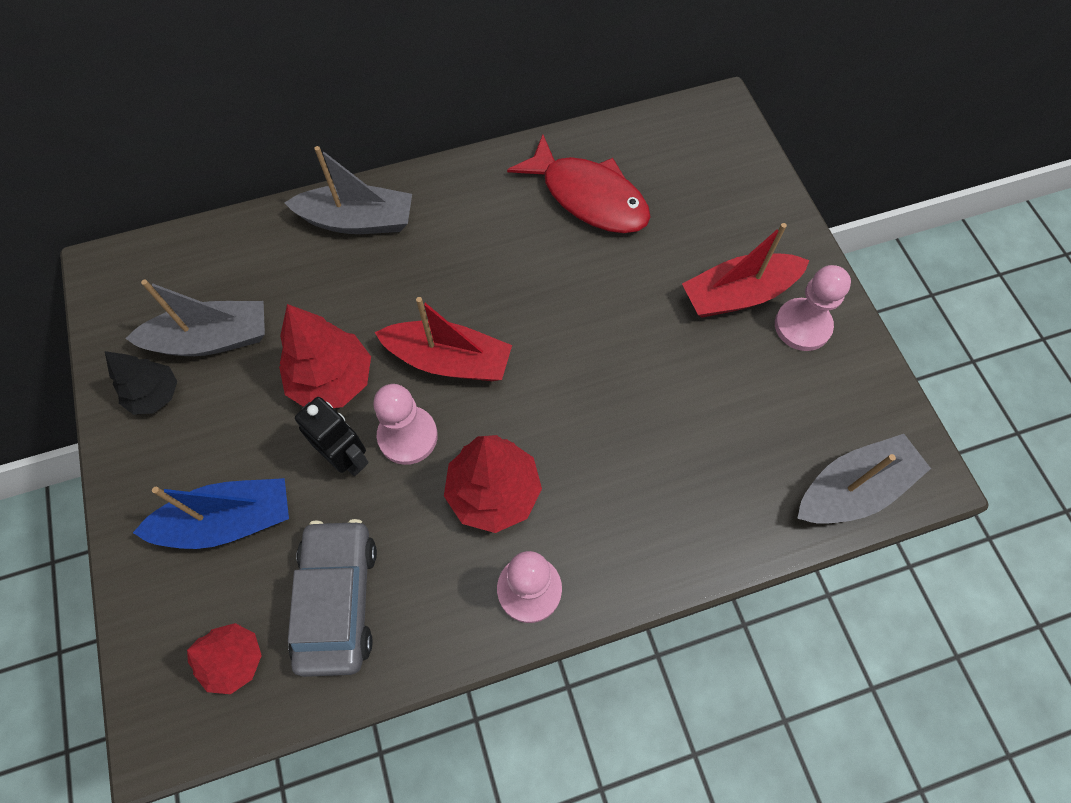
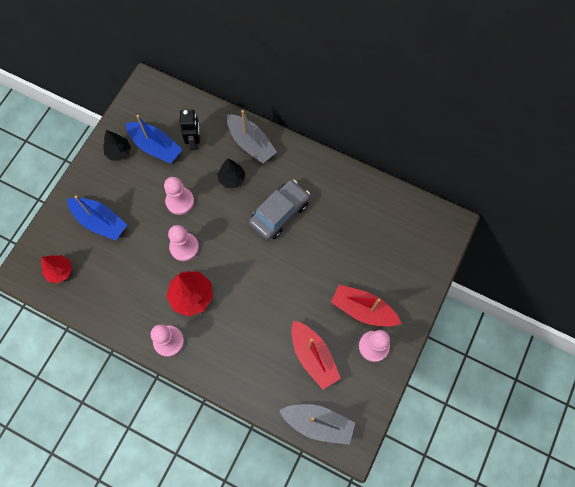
camera: 45 degrees right, 5 degrees up
(211, 339) = (155, 147): grey boat -> blue boat
(332, 380) = (180, 201): red tree -> pink pawn
(337, 600) = (107, 283): grey car -> grey car (279, 213)
(347, 458) = (157, 235): black robot -> black robot (194, 141)
(380, 286) = (232, 179): none -> black tree
(449, 360) = (226, 232): red boat -> red boat (313, 356)
(588, 197) = (349, 213): red fish -> none

